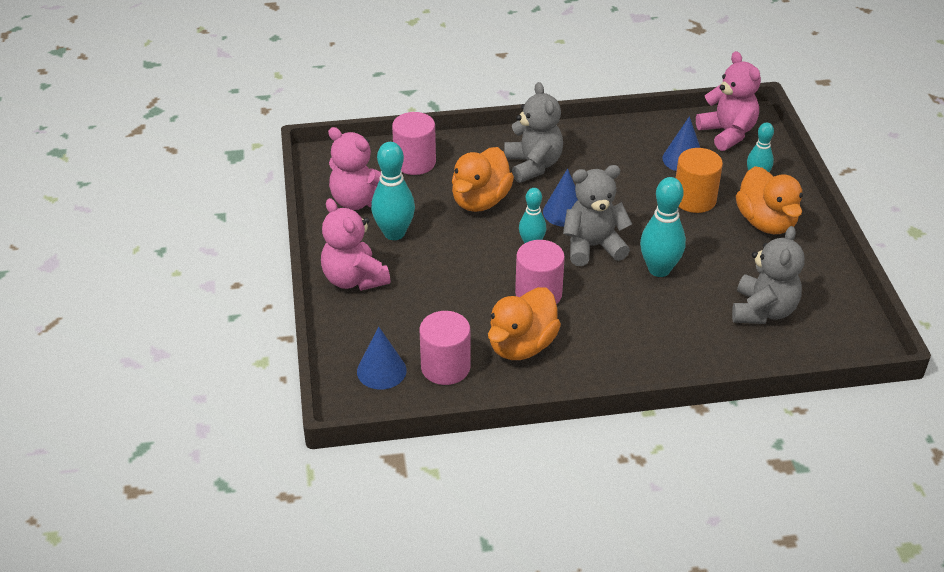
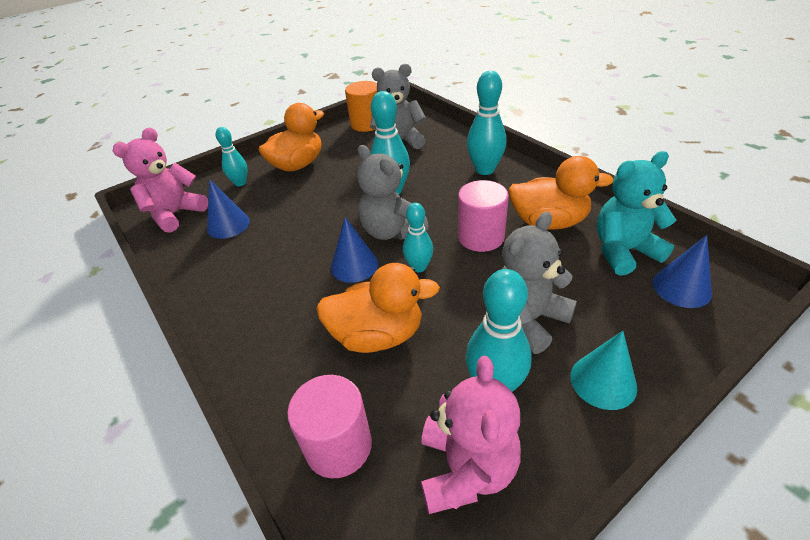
camera: 115 degrees left, 0 degrees up
(354, 279) = (603, 381): pink teddy bear -> turquoise cone
(445, 367) = (623, 251): pink cylinder -> turquoise teddy bear
(533, 165) = (286, 319): grey teddy bear -> grey teddy bear (528, 319)
(645, 349) = (485, 170): none -> turquoise bowling pin
(694, 199) = (287, 202): orange cylinder -> orange cylinder (366, 124)

